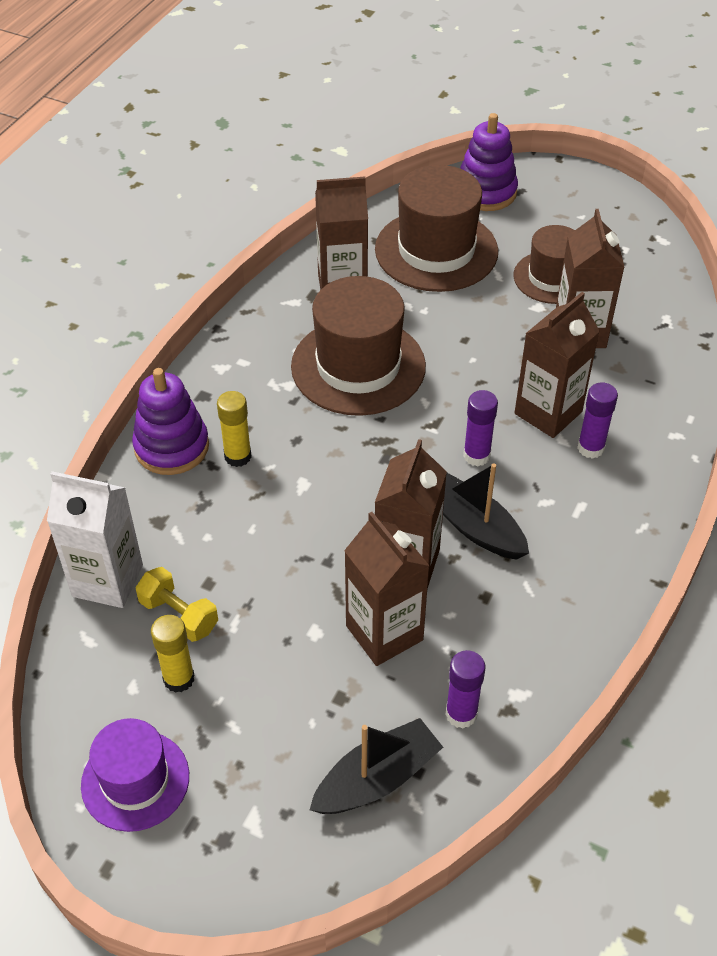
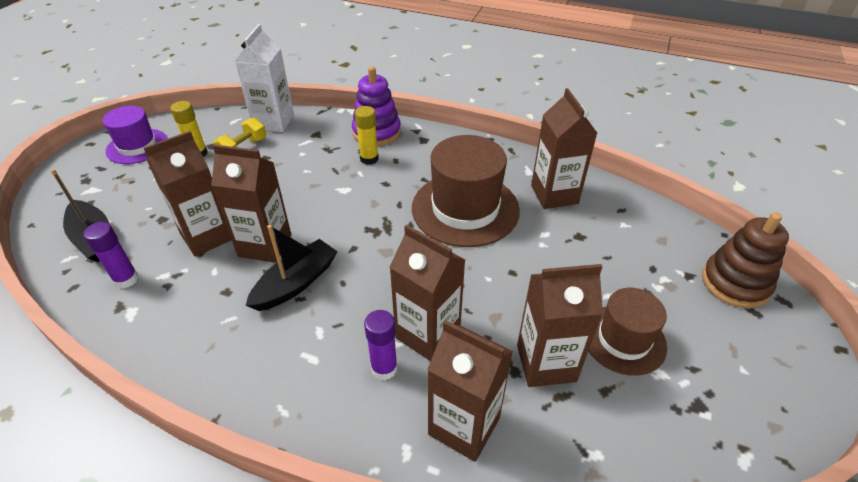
camera: 85 degrees right, 5 degrees down
(436, 250) = (626, 249): brown hat -> none
(476, 456) = (372, 283): purple glue stick -> none
(485, 192) = (735, 283): purple stacking toy -> brown stacking toy
(648, 395) = (464, 426): none -> brown carton

